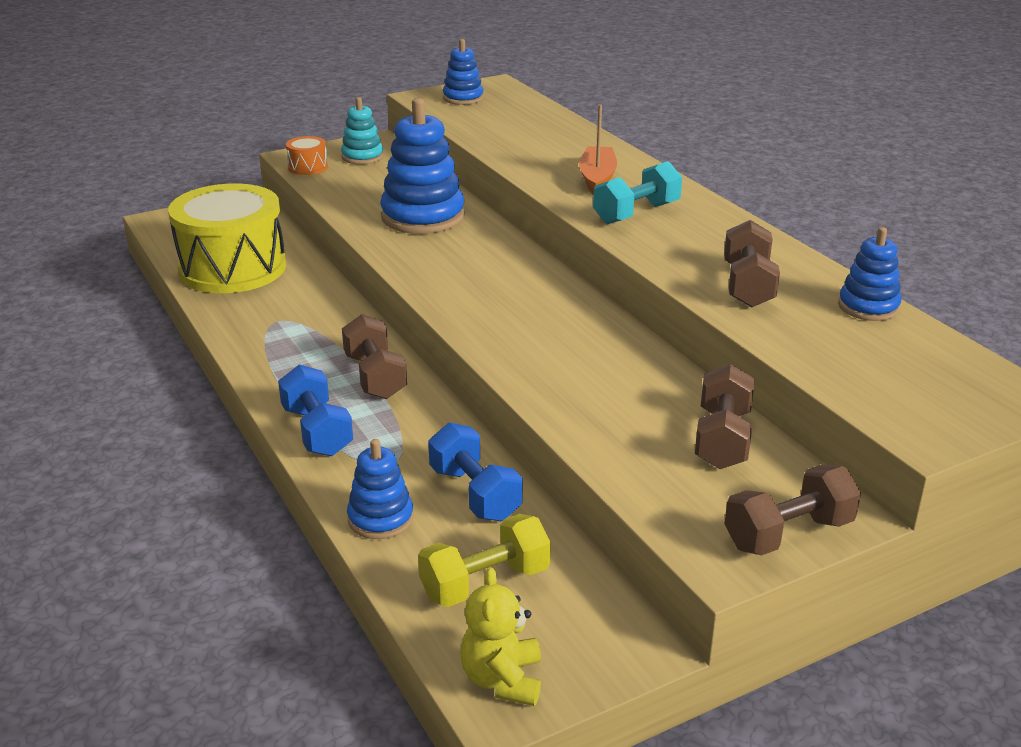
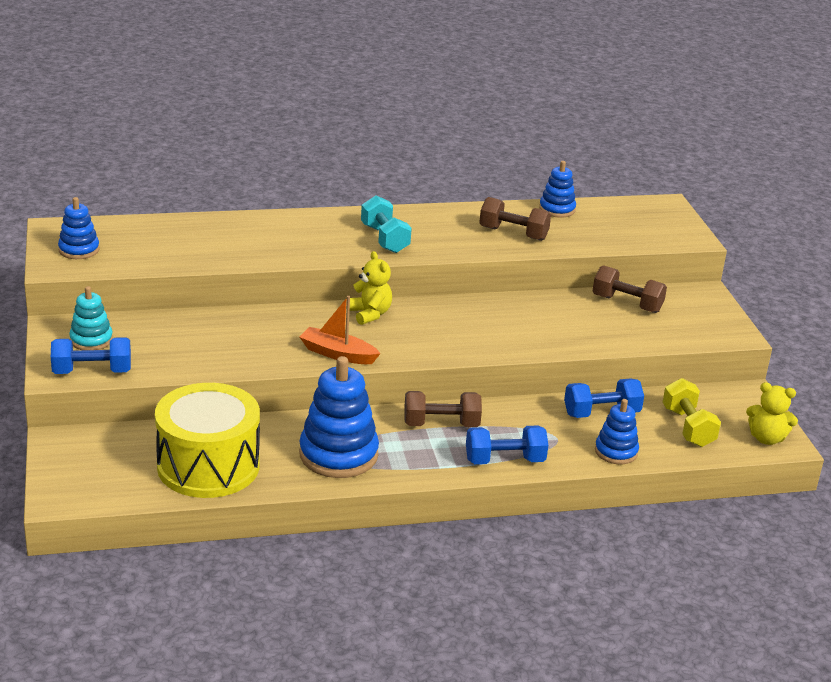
camera: 75 degrees left, 0 degrees up
(308, 167) = (92, 371): orange drum -> blue dumbbell
(423, 217) = (253, 335): blue stacking toy -> blue stacking toy (338, 455)
(519, 265) = (370, 314): none -> yellow teddy bear
(597, 178) = (312, 237): orange boat -> orange boat (337, 354)
(788, 534) = (717, 311): brown dumbbell -> none

